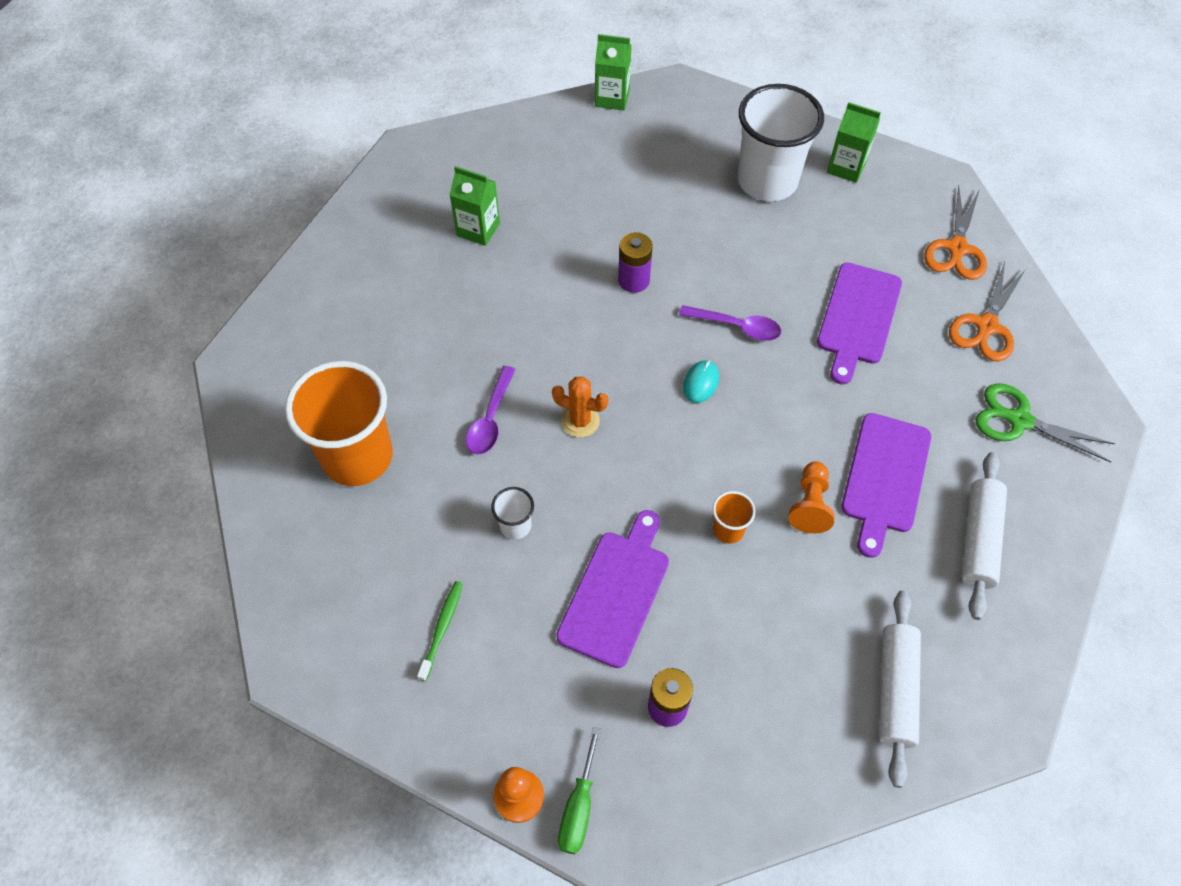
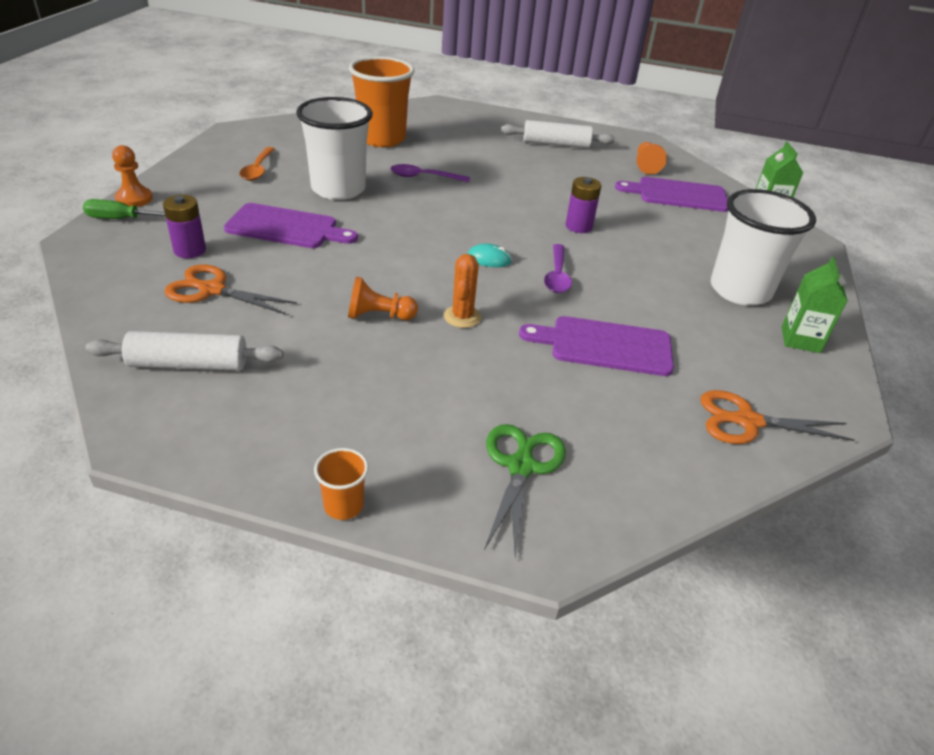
camera: 75 degrees right, 20 degrees down
(442, 629) = (258, 169): green toothbrush -> orange spoon
(478, 229) = (588, 165): green carton -> none
(486, 170) = (646, 166): none -> orange pawn
(515, 525) = (338, 189): white cup -> white cup, size x2.33
(580, 421) = (433, 209): orange cactus -> orange cactus (462, 317)
(728, 529) = (347, 274): orange cup -> orange cup (343, 505)
(885, 477) = (418, 361): purple cutting board -> purple cutting board (678, 195)
(979, 539) = (355, 426): white rolling pin -> white rolling pin (556, 144)
(986, 326) = (645, 443): orange scissors -> orange scissors (212, 290)

